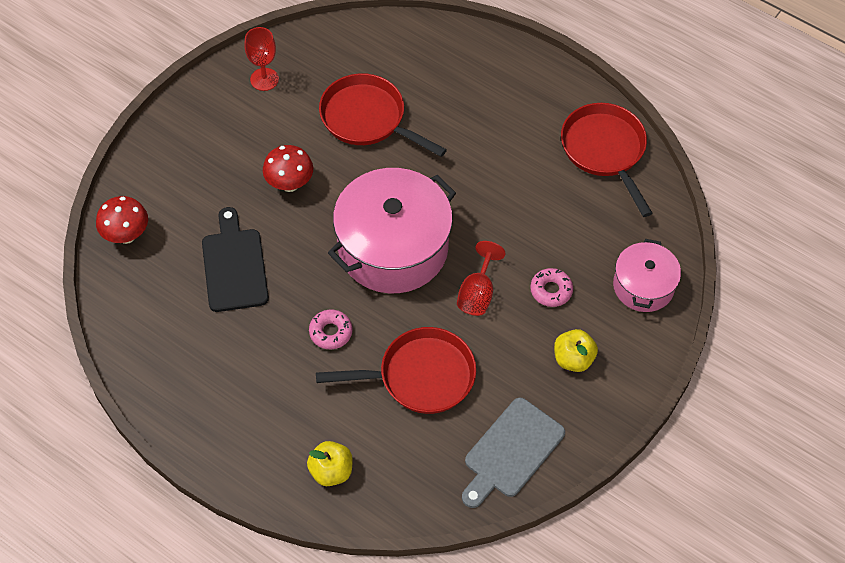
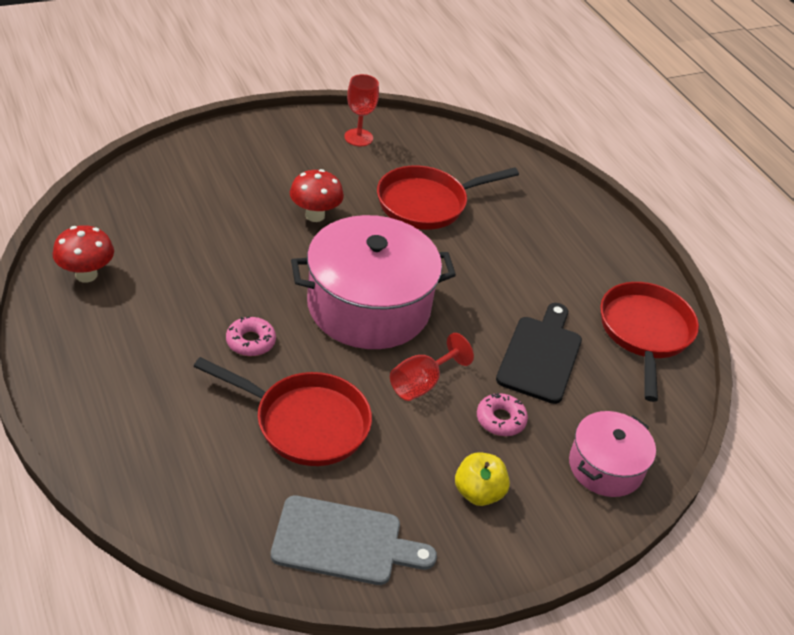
camera: 25 degrees right, 15 degrees down
(126, 235) = (140, 183): red mushroom -> red mushroom (86, 275)
(234, 266) = (210, 249): black cutting board -> black cutting board (541, 356)
(331, 471) = (144, 456): yellow apple -> none
(367, 119) = (427, 203): red pan -> red pan turned 90 degrees counterclockwise
(511, 451) = (343, 542): grey cutting board -> grey cutting board turned 150 degrees counterclockwise

